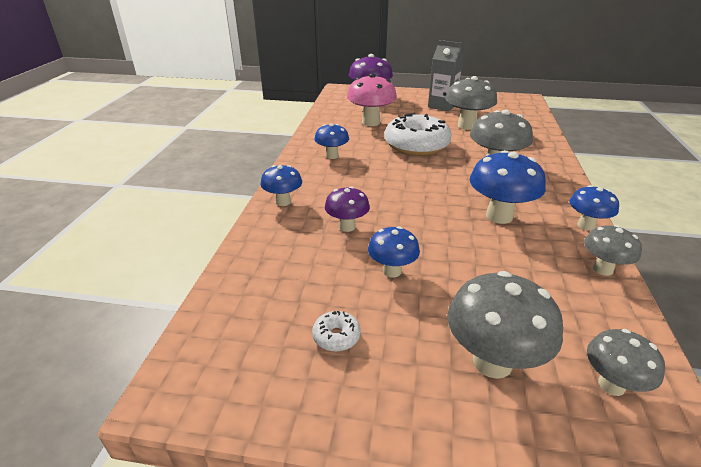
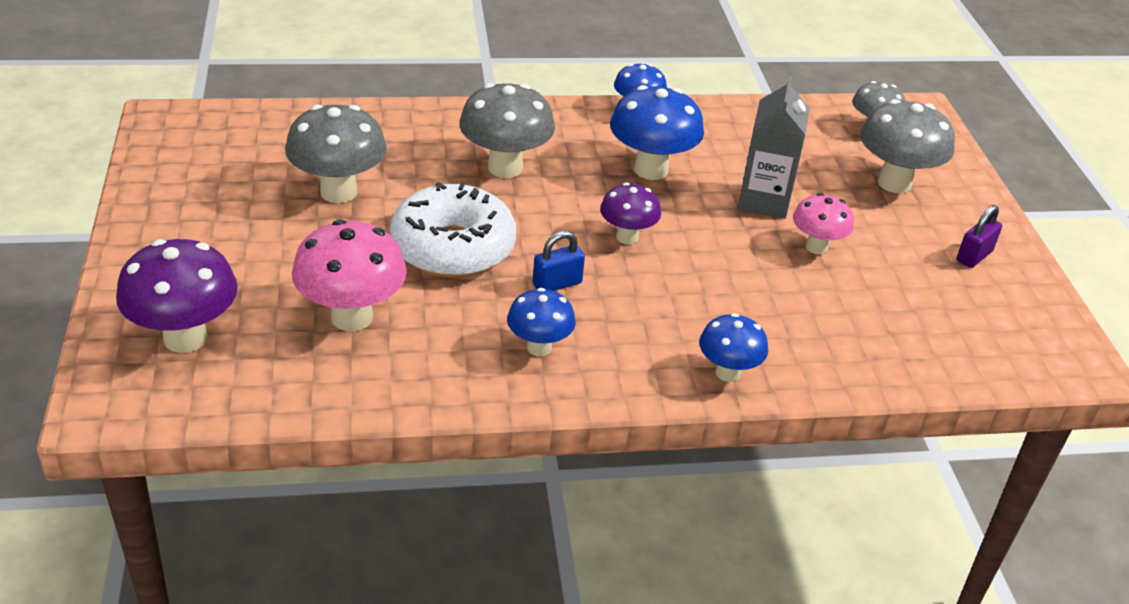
camera: 110 degrees left, 5 degrees up
(336, 336) = (938, 274): white donut -> none
(347, 227) = (752, 294): purple mushroom -> purple mushroom (627, 237)
(354, 379) = (974, 256): none -> purple padlock
(379, 166) = (557, 284): none -> blue padlock
(392, 271) = (816, 247): blue mushroom -> pink mushroom
(442, 106) = (225, 223): grey carton -> grey carton (764, 201)
(602, 269) = (718, 112): grey mushroom -> none

